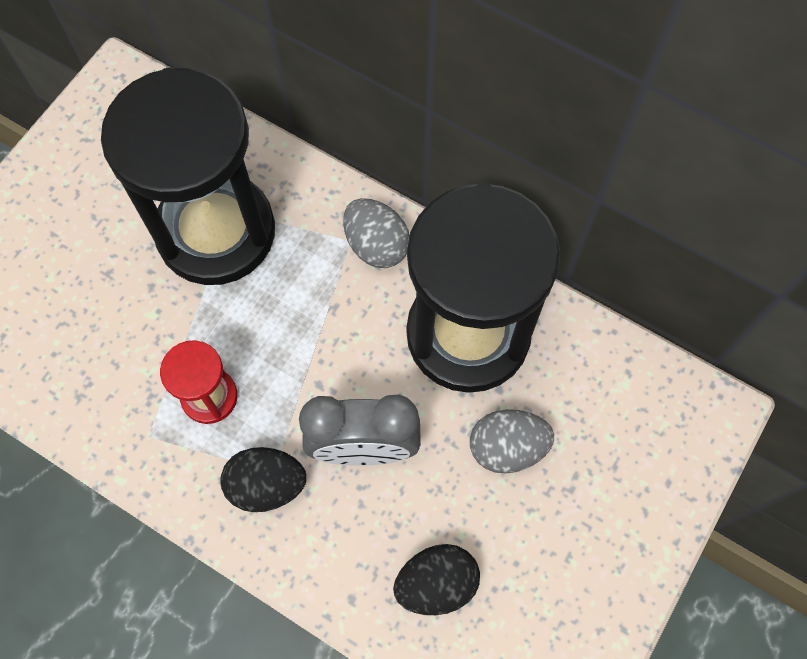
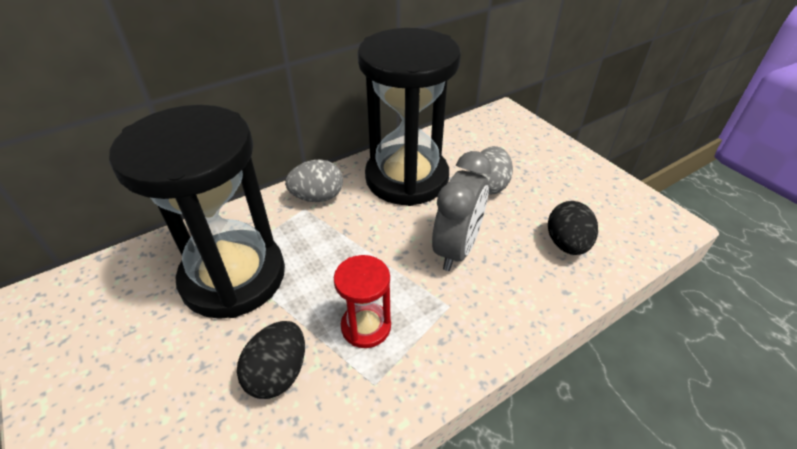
camera: 65 degrees left, 25 degrees down
(266, 485) = (459, 313): black egg -> black egg (278, 373)

